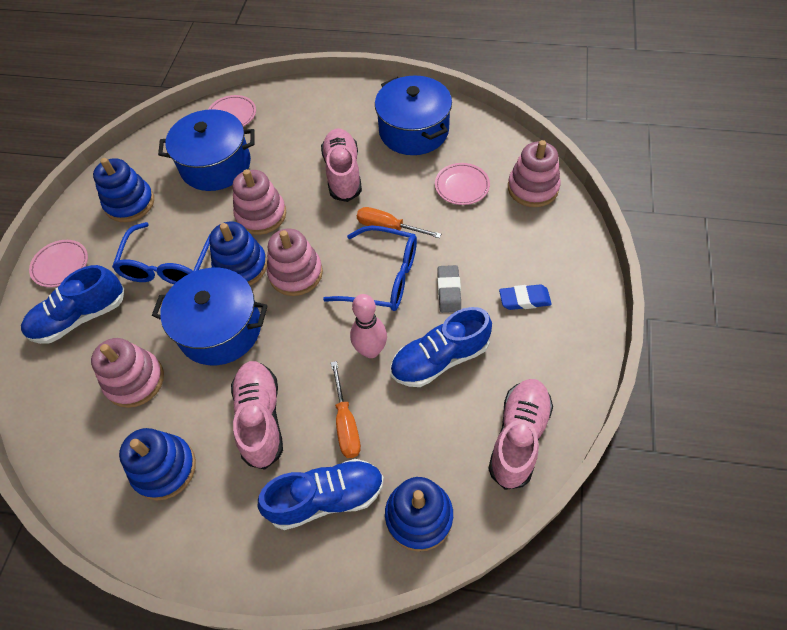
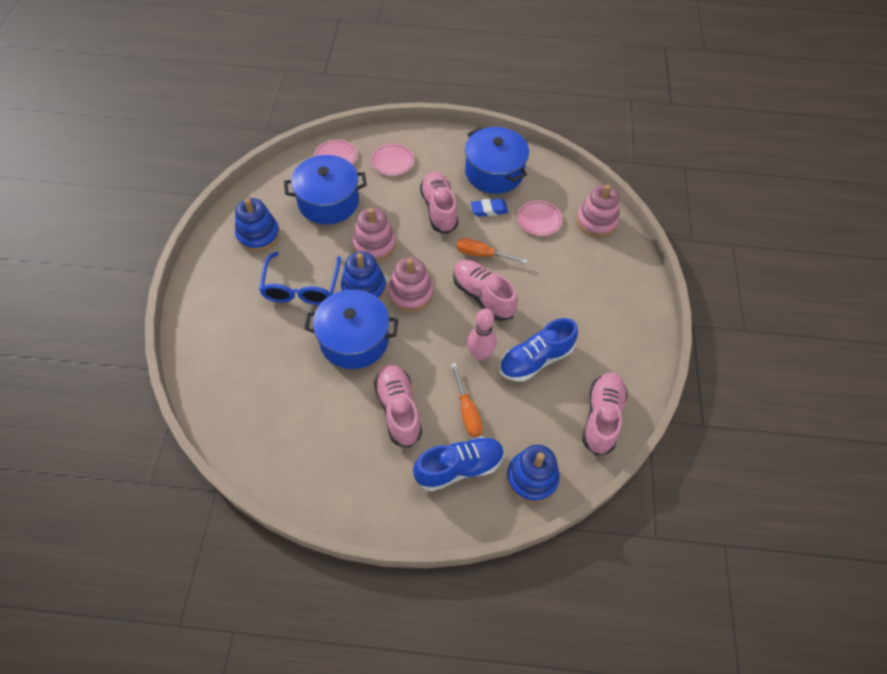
camera: 10 degrees left, 0 degrees up
(61, 265) = (207, 289): pink plate -> pink plate (392, 162)
(80, 317) = (233, 332): blue shoe -> none
(135, 380) = (289, 383): pink stacking toy -> none
(164, 468) = (326, 450): blue stacking toy -> none
(383, 277) = (483, 296): blue glasses -> pink shoe
(449, 291) = (537, 306): grey eraser -> none
(524, 299) = (597, 312): blue eraser -> blue eraser (489, 210)

